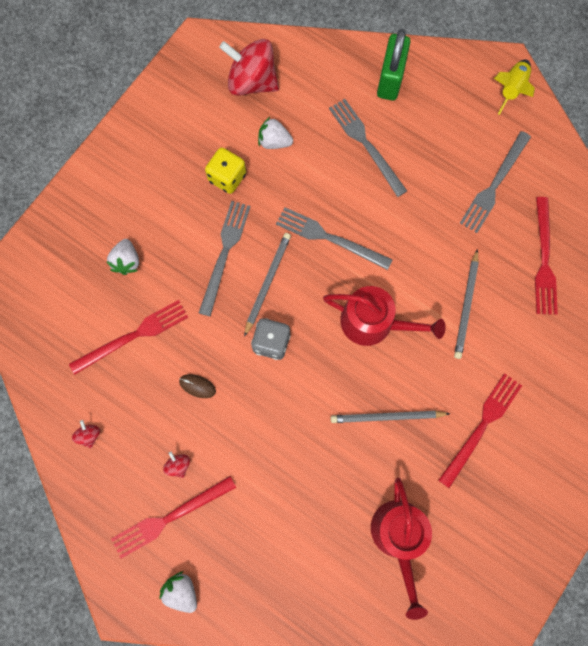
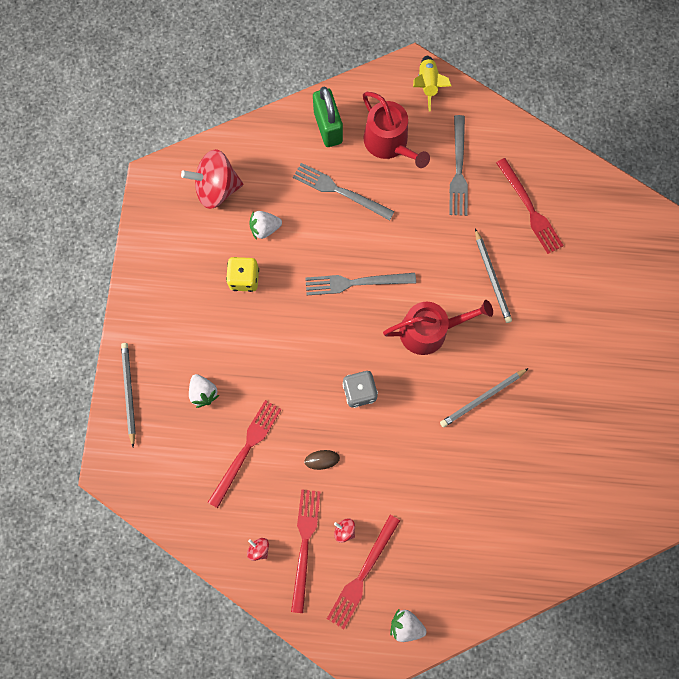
camera: 30 degrees left, 0 degrees up
(224, 253) = (279, 341): grey fork -> none
(267, 283) = (328, 346): grey pencil -> grey pencil (129, 393)
(399, 537) = (545, 484): red watering can -> red watering can (389, 143)
(481, 426) = (556, 364): red fork -> red fork (304, 545)

